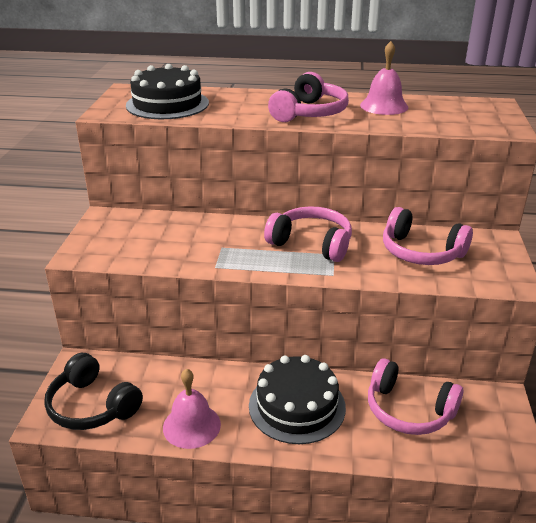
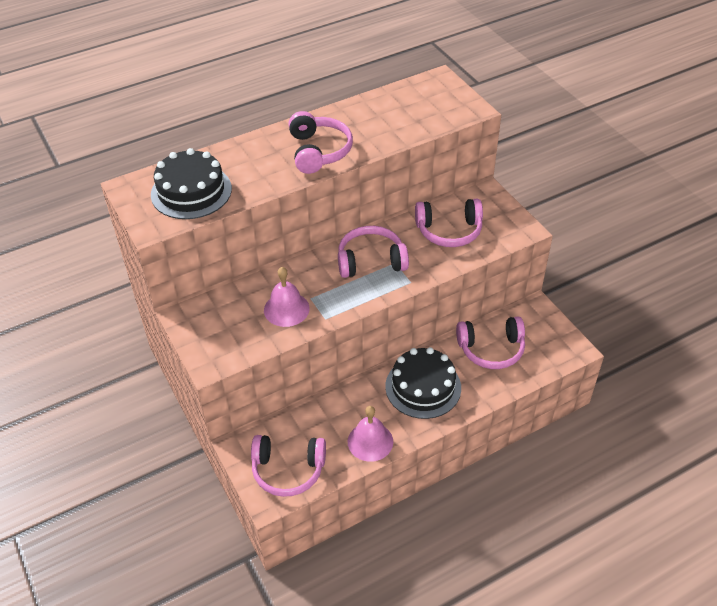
camera: 35 degrees left, 15 degrees up
(92, 406) = (288, 470): black headphones -> pink headphones
(384, 106) = (364, 117): pink bell -> pink bell (286, 309)

